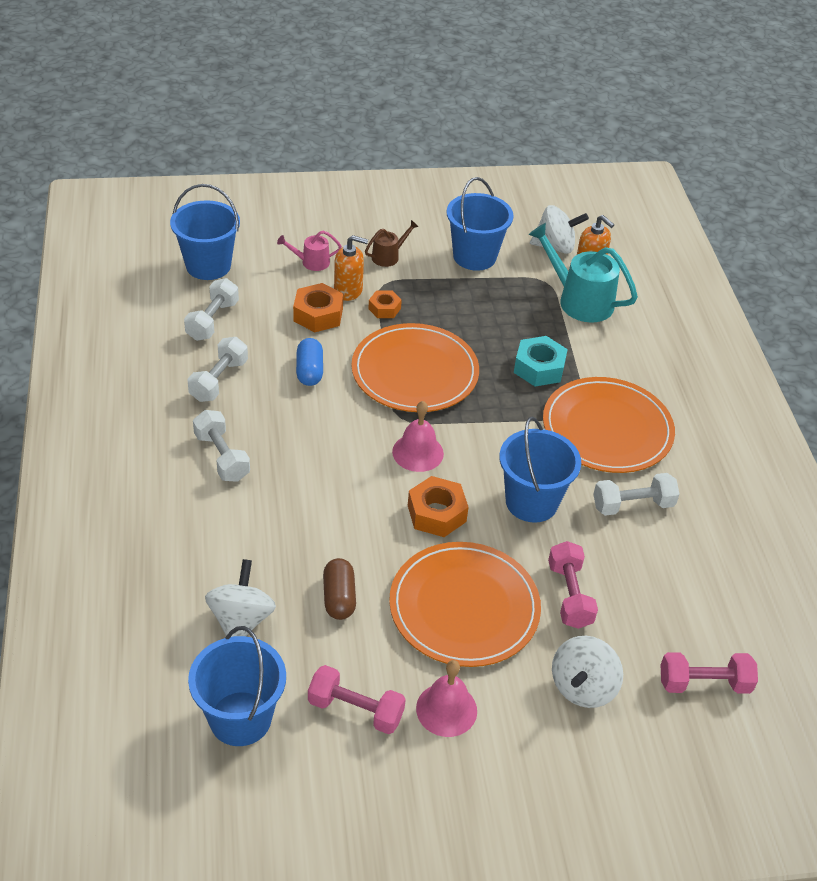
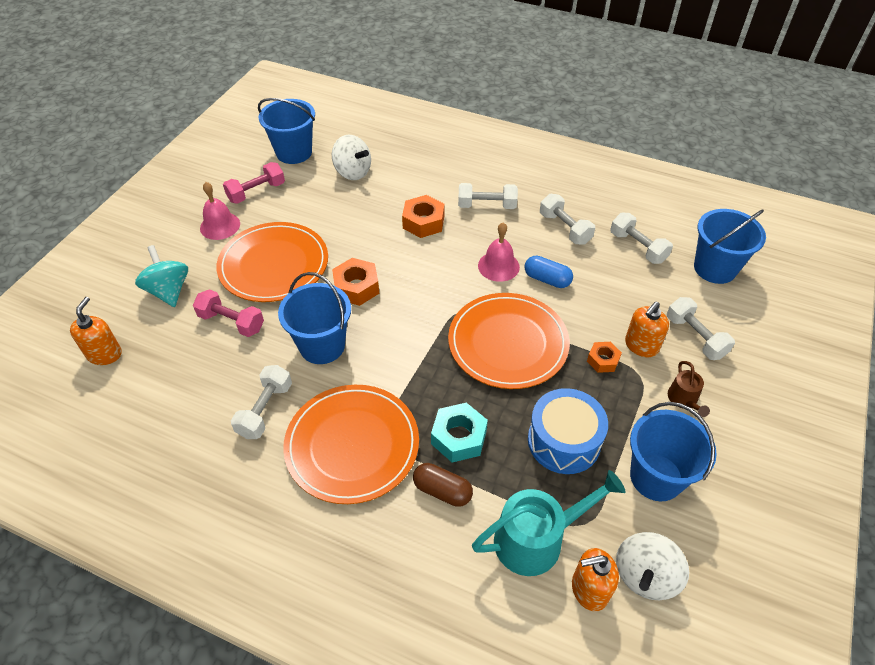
camera: 125 degrees right, 5 degrees up
(311, 262) = (695, 337): pink watering can -> white dumbbell
(318, 315) = (615, 312): orange nut -> orange nut (423, 222)
(339, 598) = (332, 214): brown capsule -> brown capsule (442, 491)
(418, 452) = (419, 303): pink bell -> pink bell (498, 266)
(487, 309) = (564, 441): none -> blue drum
(582, 687) = (169, 291): white spinning top -> turquoise spinning top
(704, 683) = (104, 354): pink dumbbell -> orange soap dispenser

